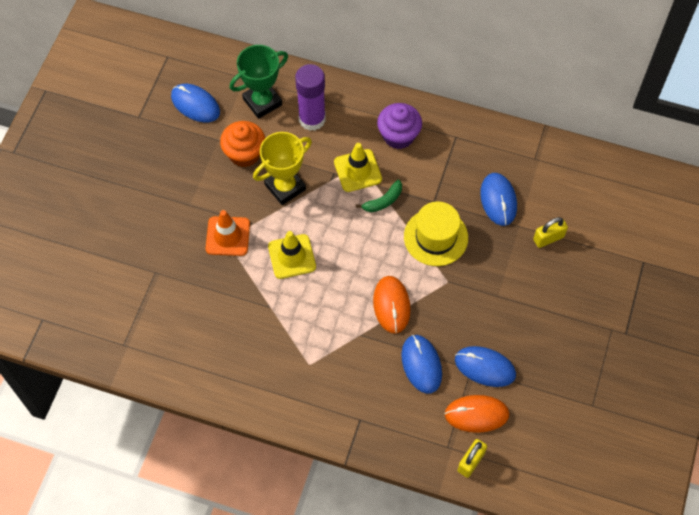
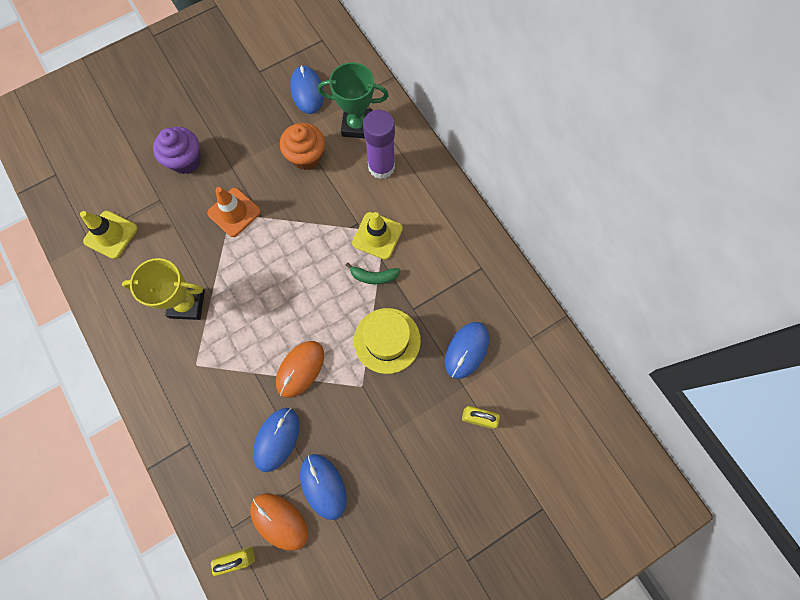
camera: 40 degrees right, 10 degrees up
(285, 187) = (311, 206): yellow trophy -> yellow trophy (187, 304)
(292, 256) = (264, 266): yellow traffic cone -> yellow traffic cone (111, 235)
(398, 136) = (435, 232): purple cupcake -> purple cupcake (186, 160)

